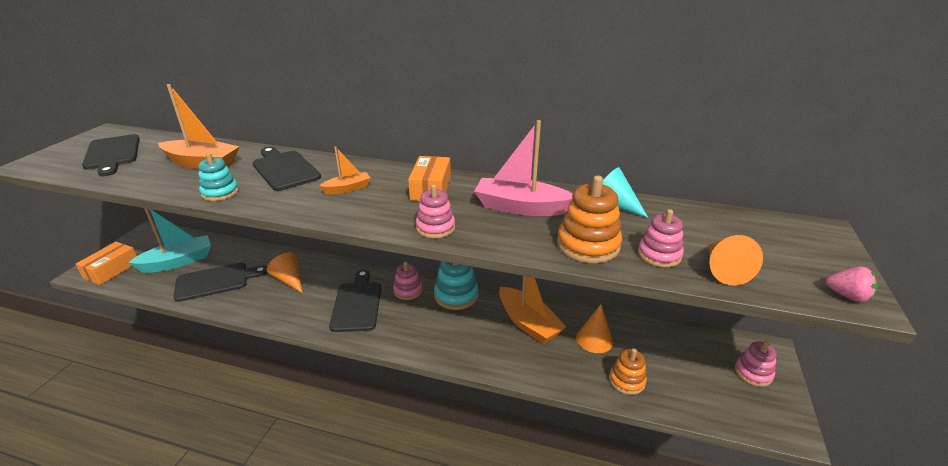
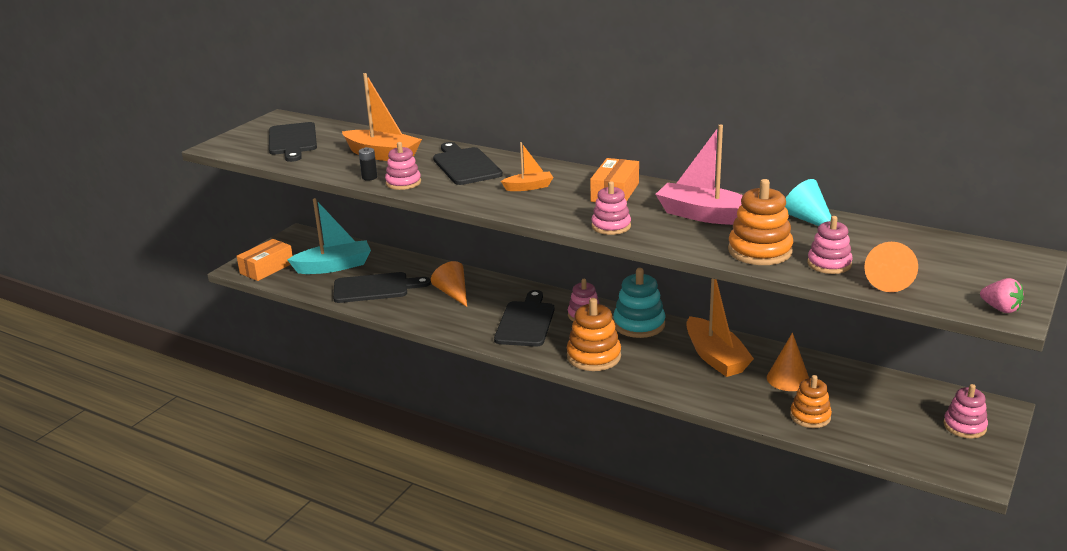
camera: 15 degrees right, 5 degrees down
(185, 189) = (369, 177): none -> black battery
(220, 192) = (403, 183): turquoise stacking toy -> pink stacking toy
(423, 336) = (593, 356): none -> orange stacking toy

